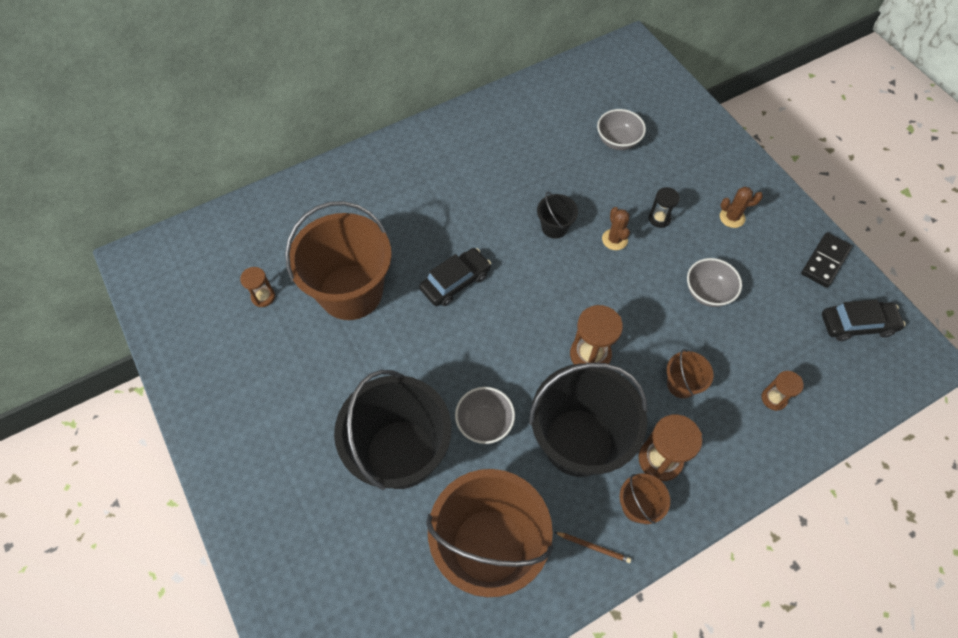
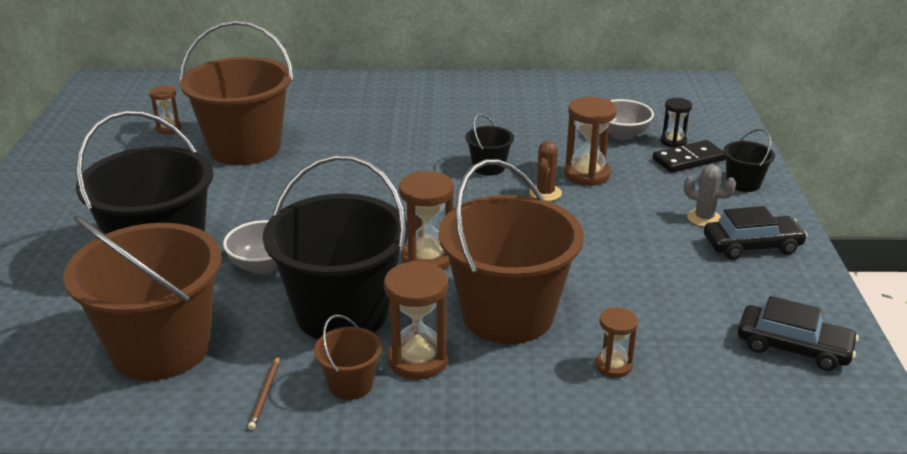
camera: 30 degrees right, 30 degrees down
(455, 282) = (347, 170): black car -> black car (752, 246)
(593, 547) = (265, 394): brown pencil -> brown pencil turned 45 degrees clockwise
(627, 203) = (587, 174): none -> brown hourglass
(659, 218) = (613, 194): black hourglass -> black hourglass (673, 141)
(681, 384) = (507, 314): brown bucket -> brown bucket, size x2.28
(707, 292) = (615, 260): grey bowl -> none
(732, 165) = (743, 183): none -> black bucket
(732, 217) = (704, 218): brown cactus -> grey cactus
(825, 261) = (797, 285): black domino -> black domino (688, 160)

